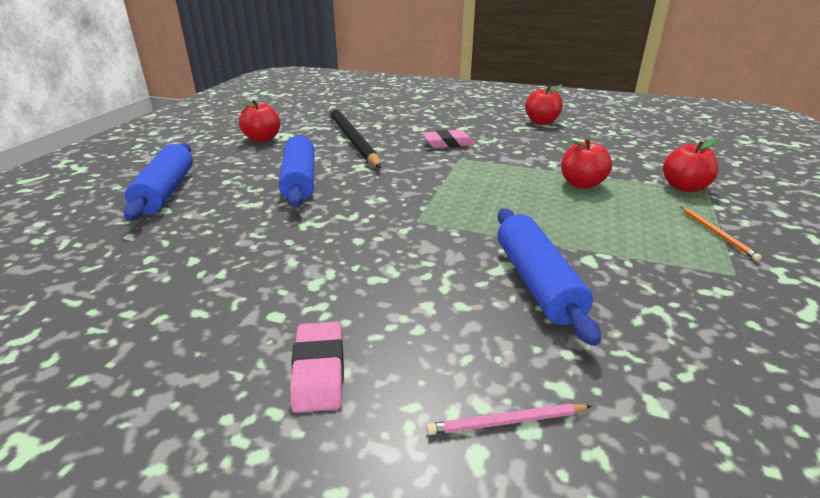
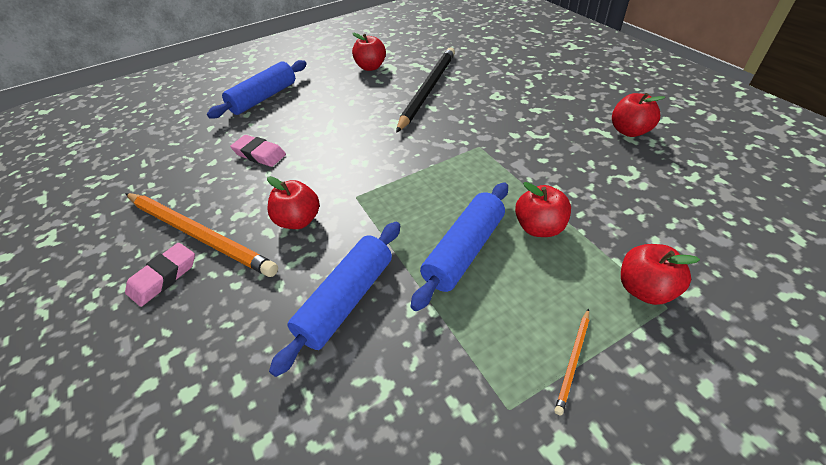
camera: 45 degrees right, 15 degrees up
(297, 318) = (199, 235): none -> orange pencil
(300, 181) = (339, 121): blue rolling pin -> blue rolling pin (464, 251)
(393, 257) = (298, 220): none -> red apple
(448, 143) = (494, 124): pink eraser -> pink eraser (259, 154)
(506, 422) = (184, 379): pink pencil -> none

